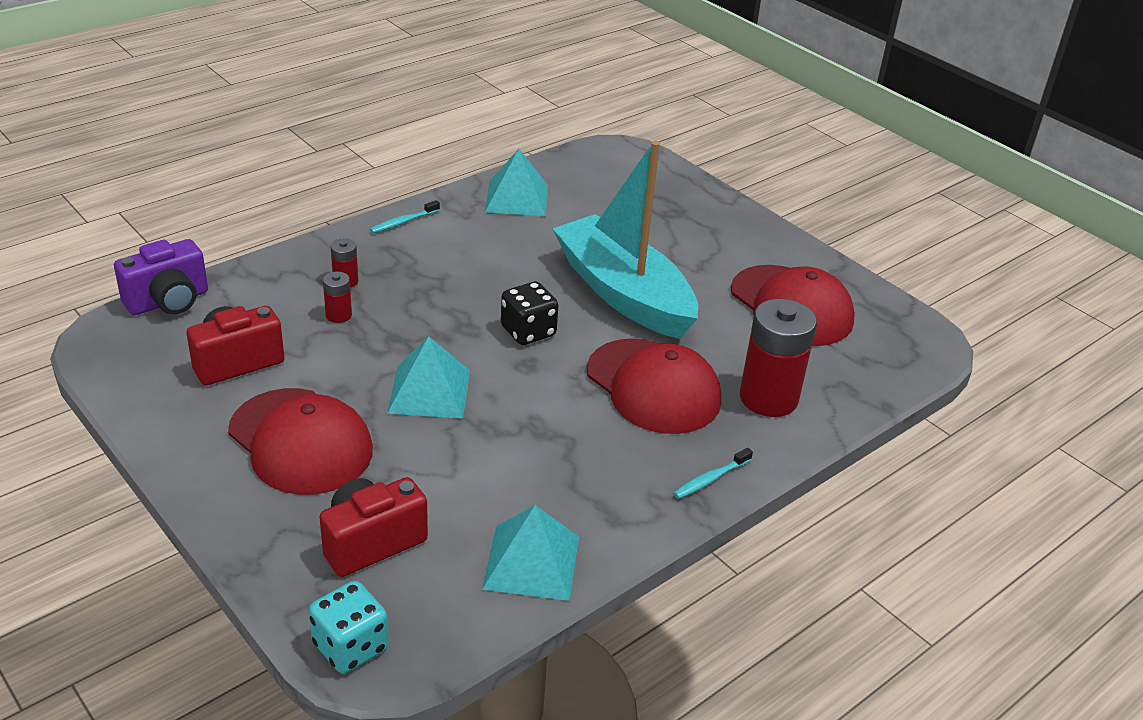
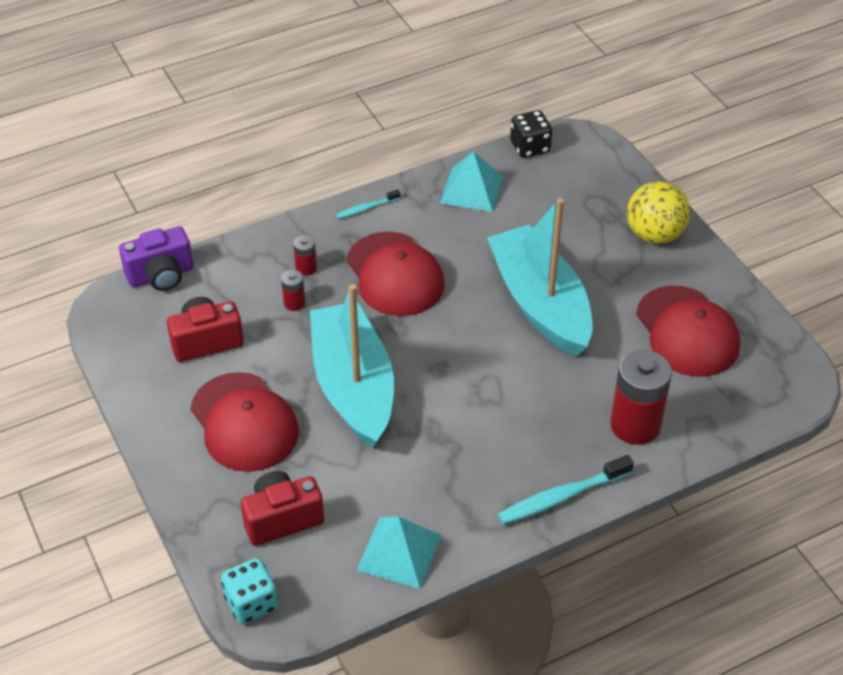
camera: 15 degrees right, 10 degrees up
(429, 391) = (353, 386): turquoise pyramid -> turquoise boat
(528, 331) = (447, 335): black dice -> black dice (530, 147)
(653, 386) = (539, 402): red cap -> red cap (395, 274)
(710, 479) = (561, 497): turquoise toothbrush -> turquoise toothbrush, size x1.80
(724, 224) = (654, 235): none -> yellow ball

